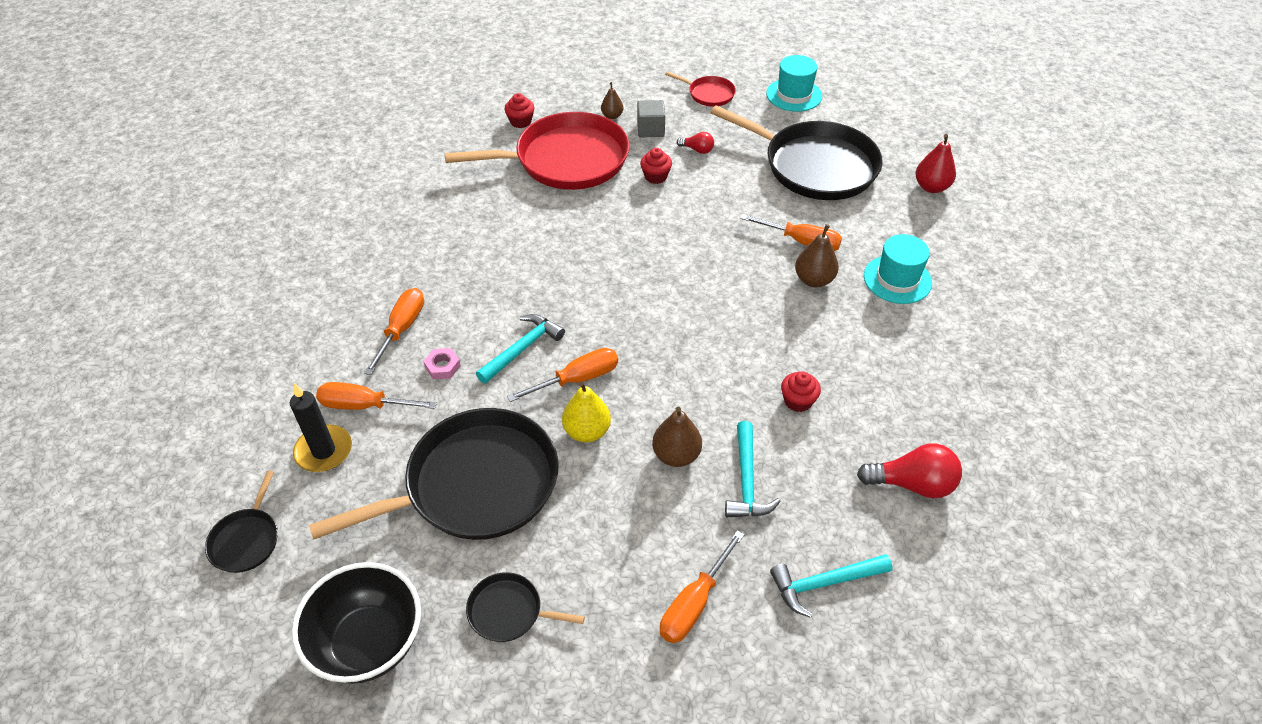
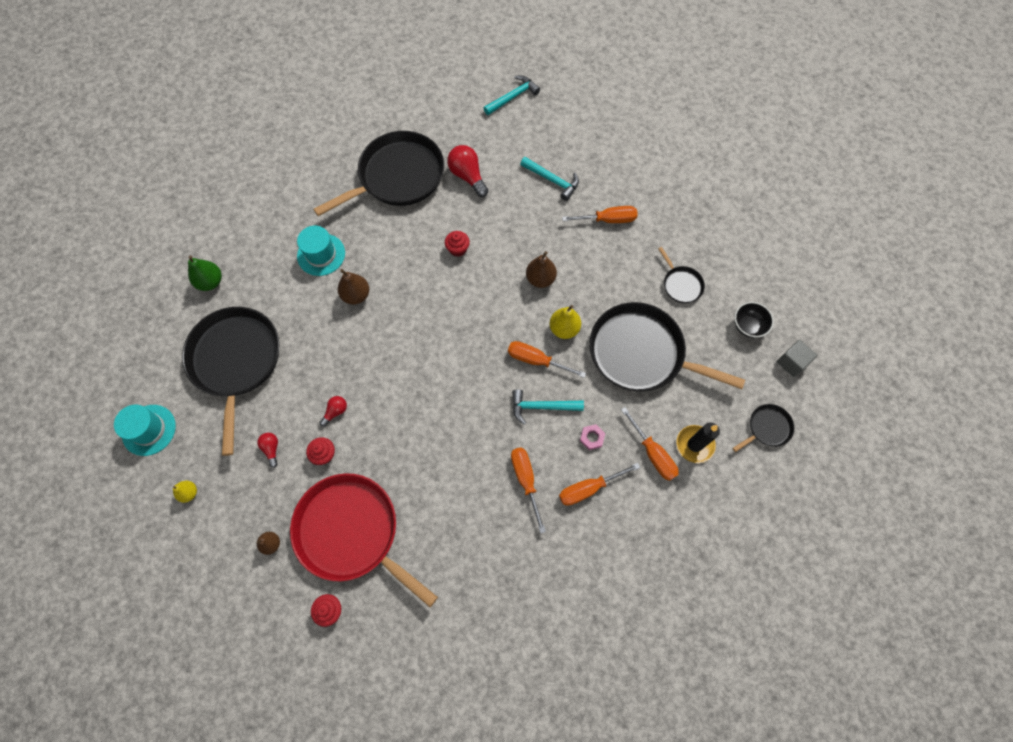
camera: 130 degrees left, 20 degrees up
(368, 643) = (748, 326): black bowl -> black bowl, size x0.57
(650, 129) = (269, 500): grey cube -> grey cube (791, 362)
(690, 202) = (335, 411): none -> red light bulb
(709, 94) = (189, 493): red pan -> yellow pear
(746, 480) = (527, 240): turquoise hammer -> turquoise hammer (513, 97)
(801, 241) = (325, 322): orange screwdriver -> orange screwdriver (526, 481)
(931, 187) = (210, 282): red pear -> green pear
(969, 408) = (397, 177): none -> black pan

